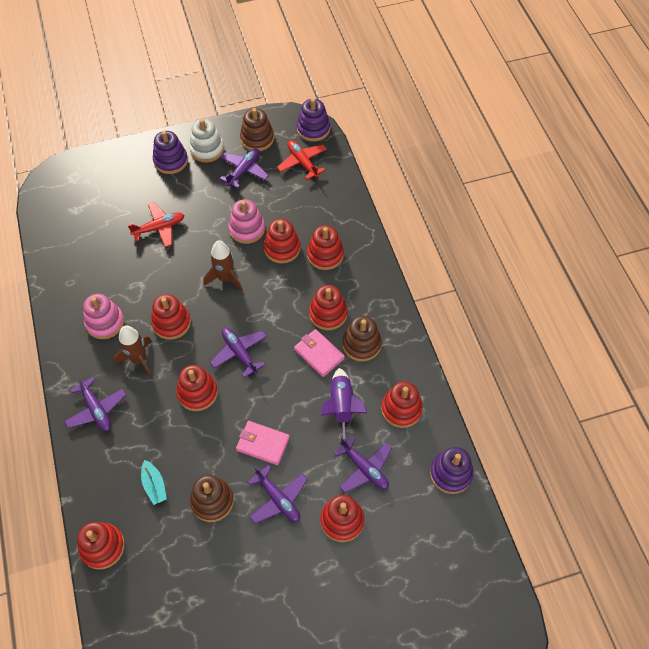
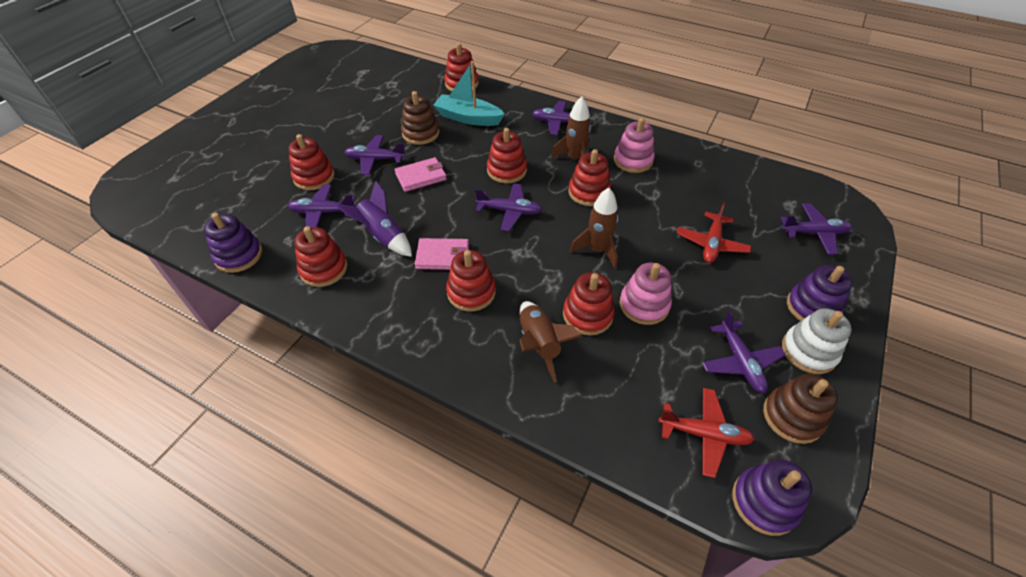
camera: 135 degrees right, 10 degrees down
(97, 186) = (814, 233): none -> purple plane
(154, 485) = (468, 118): turquoise boat -> turquoise boat, size x1.77
(325, 255) = (539, 344): red stacking toy -> brown rocket
(361, 344) = (411, 291): brown stacking toy -> none

